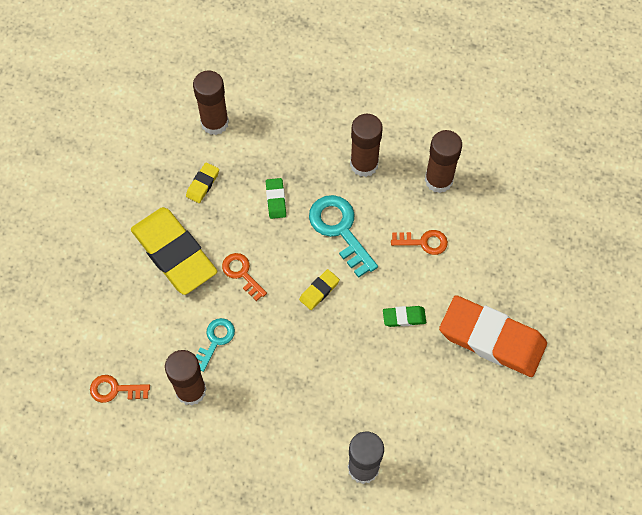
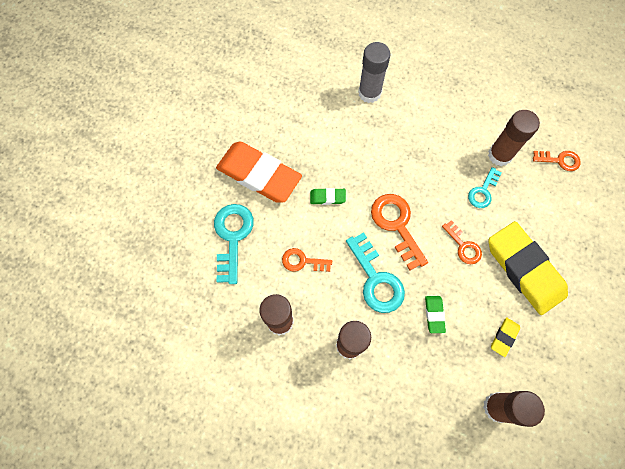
camera: 175 degrees left, 5 degrees up
(319, 291) = (397, 225): yellow eraser -> orange key
(507, 262) = (232, 237): none -> turquoise key

